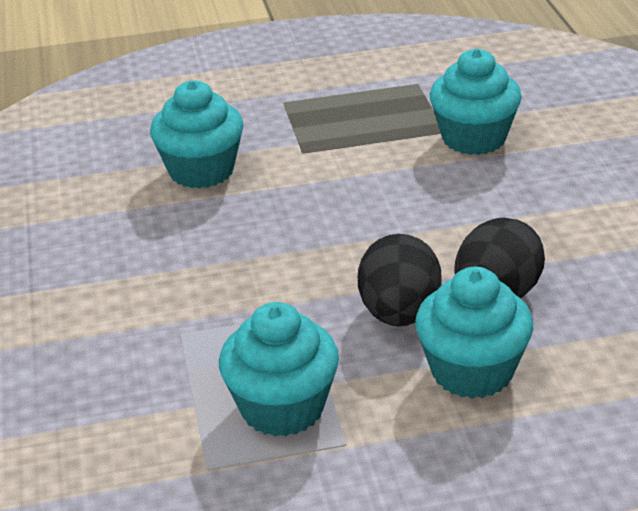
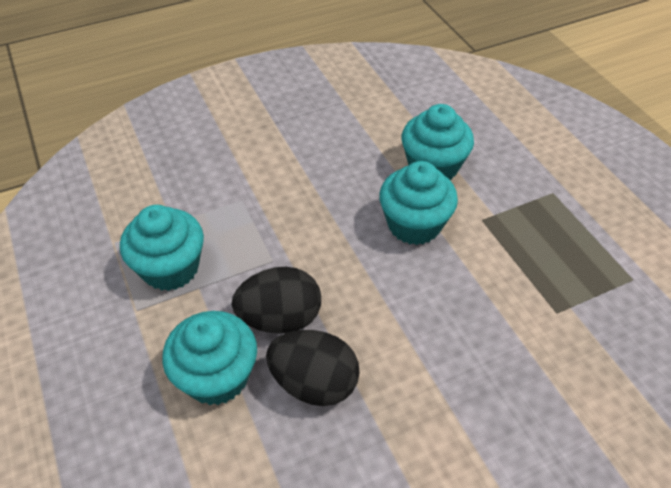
camera: 75 degrees right, 15 degrees up
(473, 138) = (554, 336): turquoise cupcake -> turquoise cupcake (414, 225)

